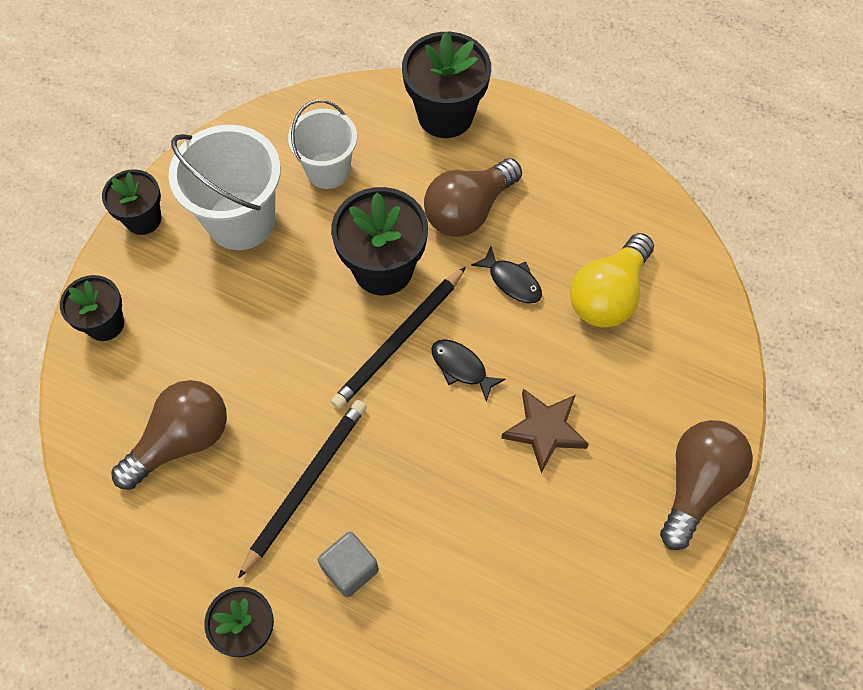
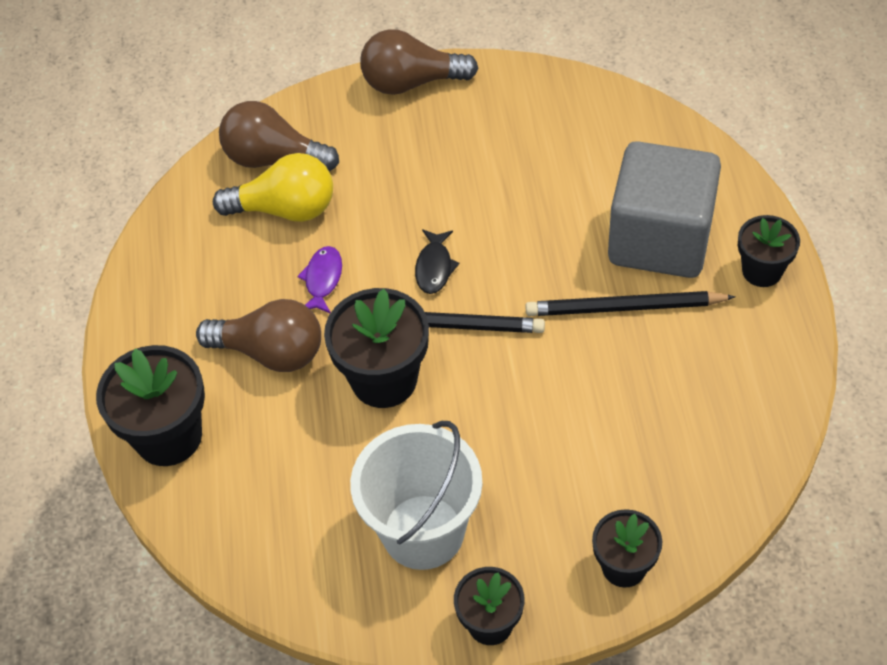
camera: 120 degrees left, 10 degrees down
(181, 440) = (670, 419): brown light bulb -> brown light bulb (274, 158)
(328, 170) = (308, 495): white bucket -> none
(350, 569) = (660, 239): grey cube -> grey cube, size x2.31
(512, 281) = (322, 279): black fish -> purple fish
(545, 430) = (443, 186): brown star -> none

